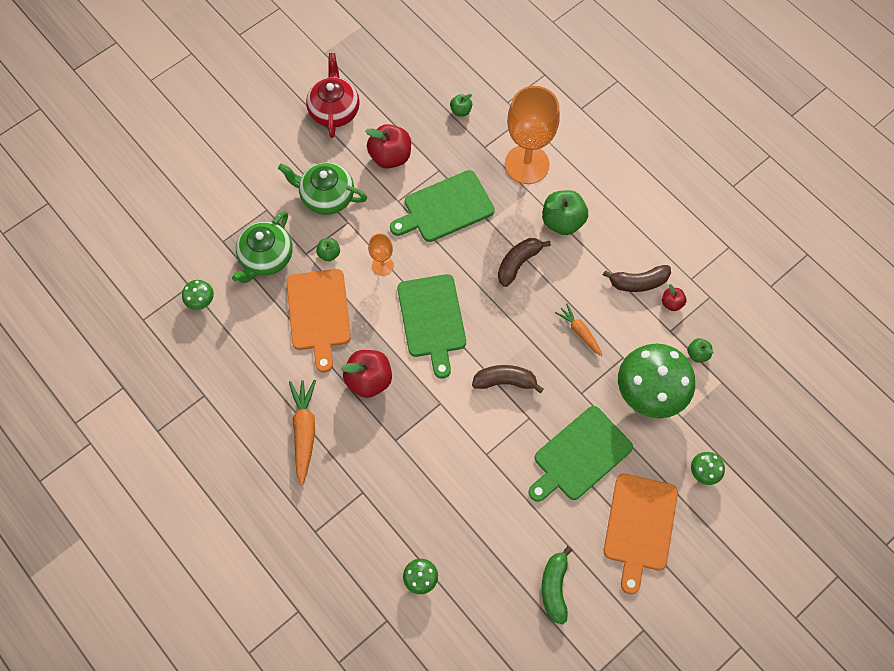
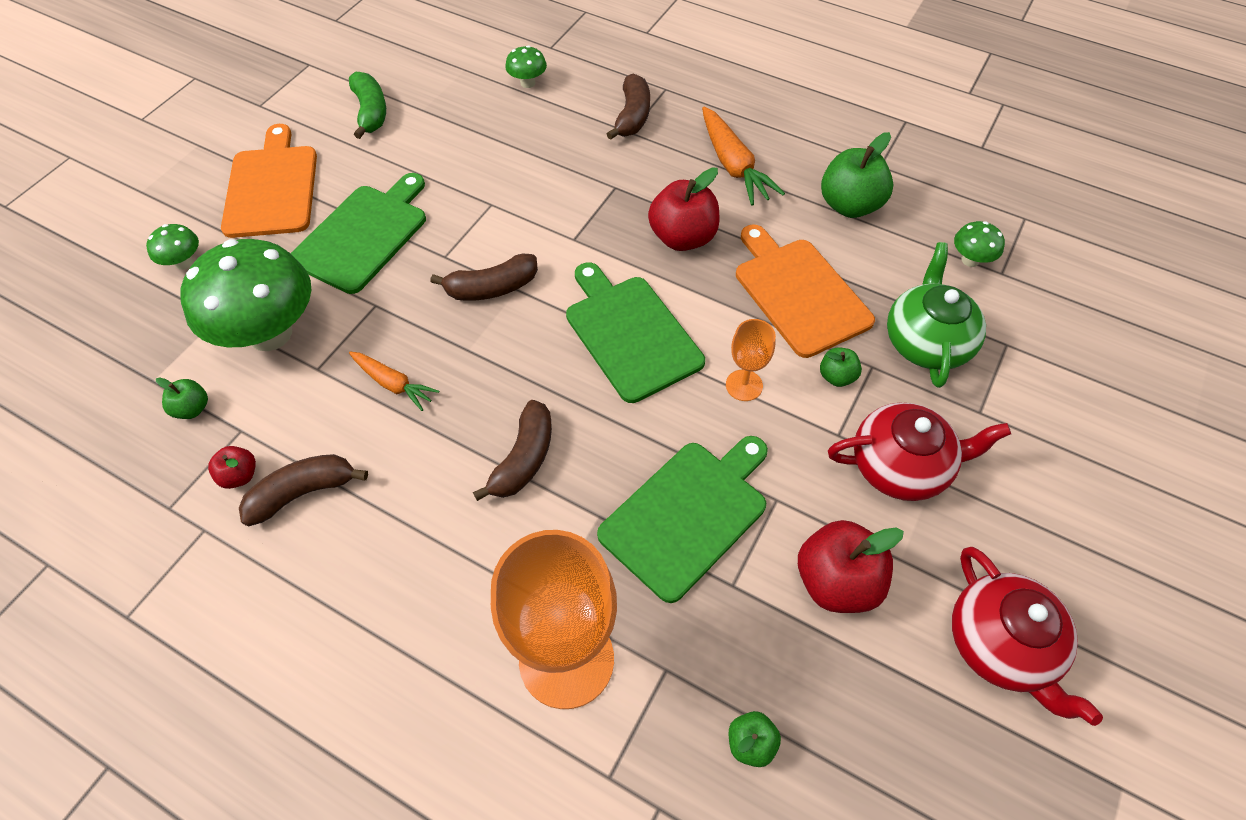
camera: 160 degrees right, 10 degrees down
(326, 196) = (901, 466): green teapot -> red teapot
(354, 508) = (632, 116): none -> brown banana
(562, 221) = (464, 561): green apple -> green apple (849, 205)

